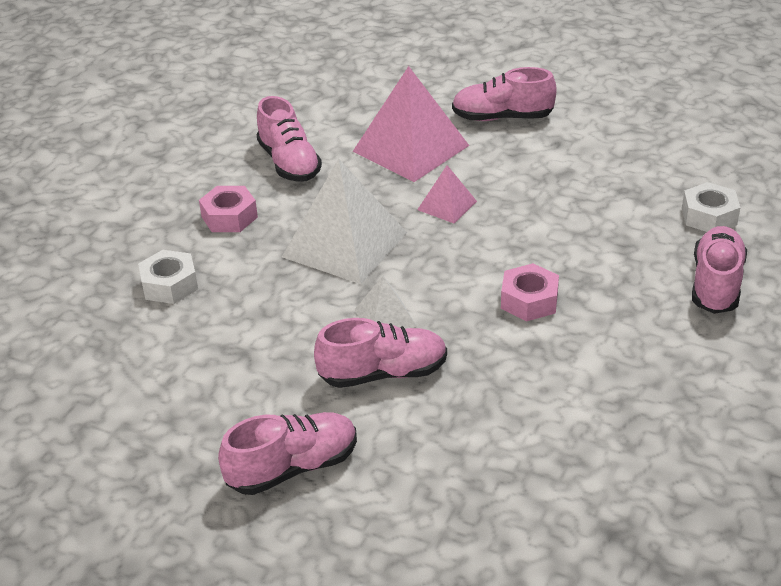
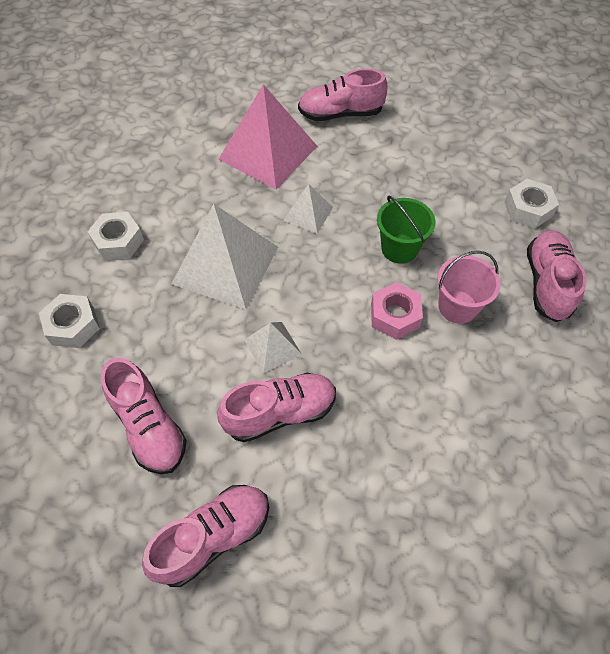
camera: 10 degrees left, 20 degrees up
(229, 217) = (118, 241): pink nut -> white nut
(289, 163) = (164, 176): pink shoe -> pink shoe (149, 426)
(447, 205) = (308, 214): pink pyramid -> white pyramid
(547, 242) = (399, 248): none -> green bucket
(604, 298) = (457, 307): none -> pink bucket

